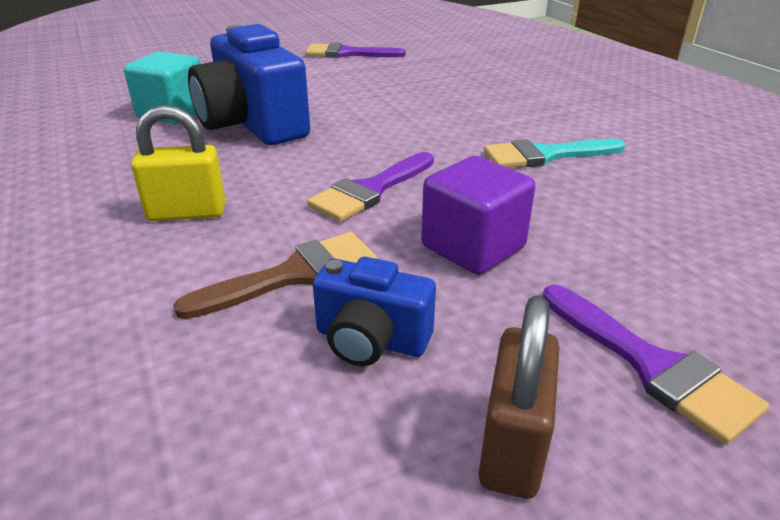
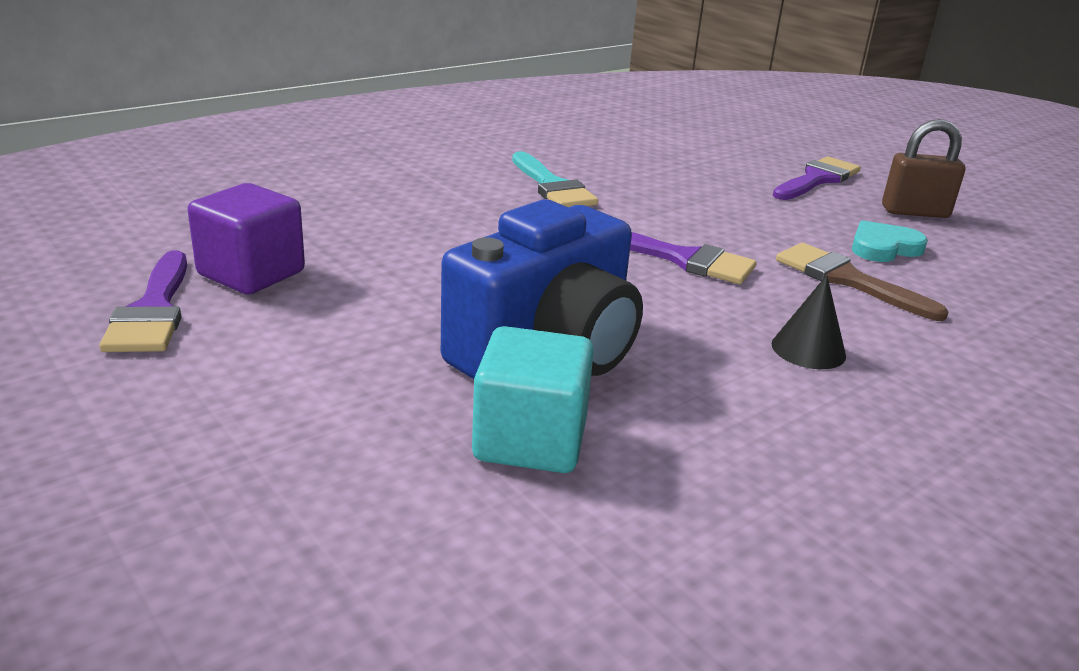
camera: 105 degrees left, 5 degrees down
(187, 213) = (808, 349): yellow padlock -> black cone
(371, 340) = (883, 247): blue camera -> turquoise heart
(473, 247) = (742, 217): purple cube -> purple cube (251, 273)

